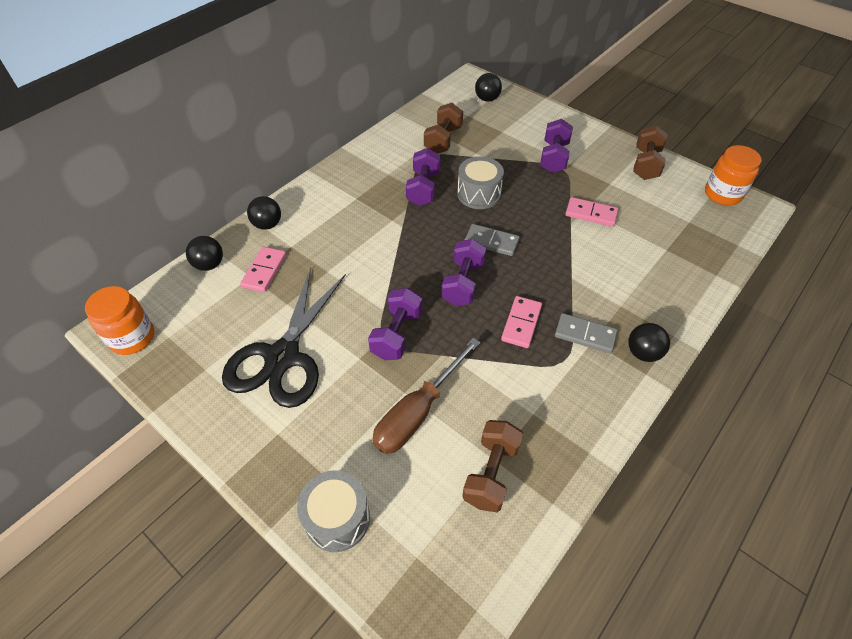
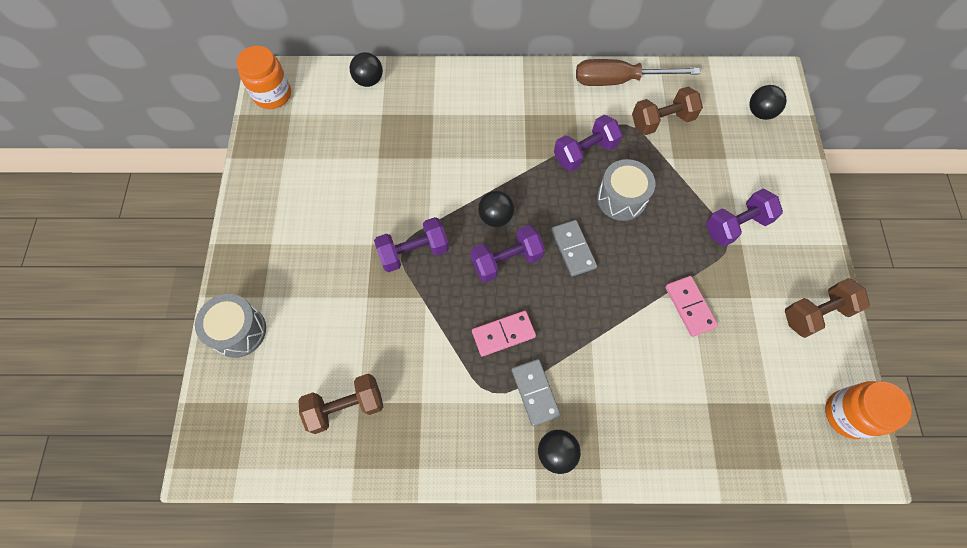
camera: 50 degrees right, 15 degrees up
(264, 271) = (394, 118): pink domino -> none
(267, 224) = (439, 81): black ball -> black ball (495, 217)
(282, 357) = (331, 194): black scissors -> none
(418, 412) = (357, 319): brown screwdriver -> brown screwdriver (619, 81)

